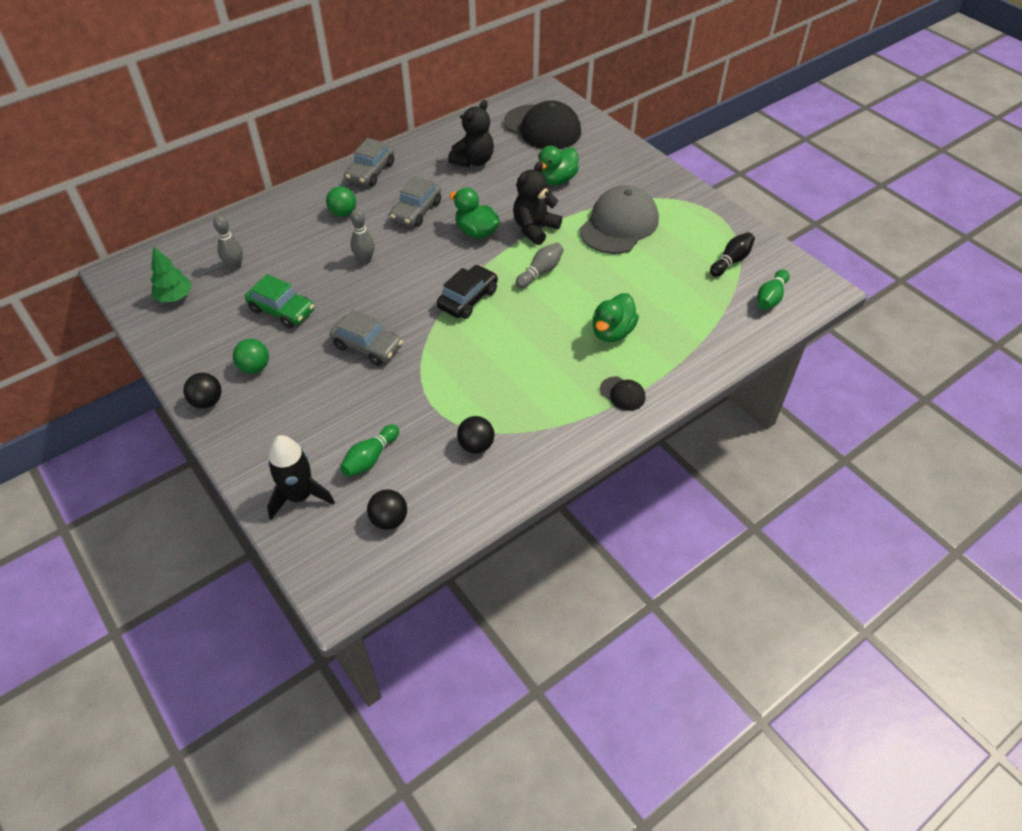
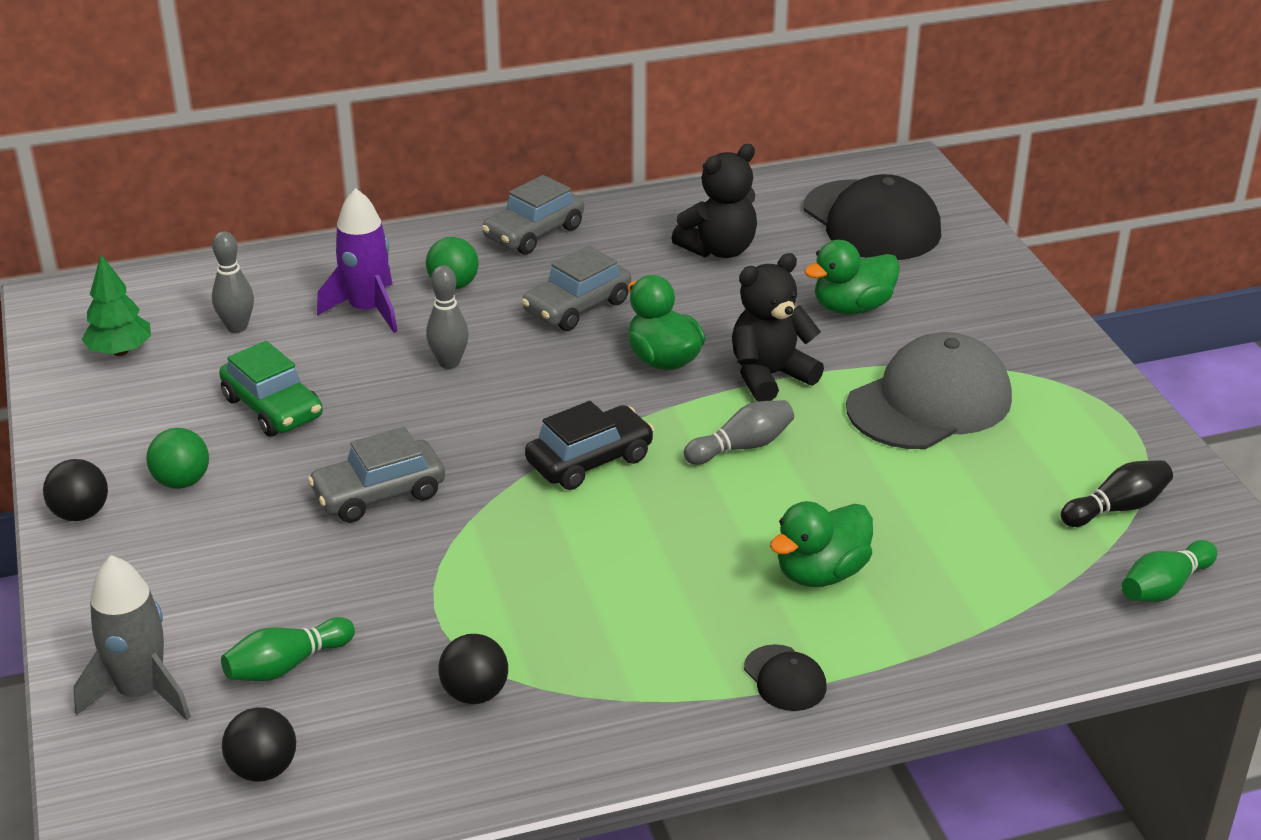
camera: 20 degrees right, 15 degrees down
(299, 496) = (141, 692): black rocket -> grey rocket
(303, 239) = (368, 310): none -> purple rocket
(367, 346) = (379, 494): grey car -> grey car turned 105 degrees clockwise

